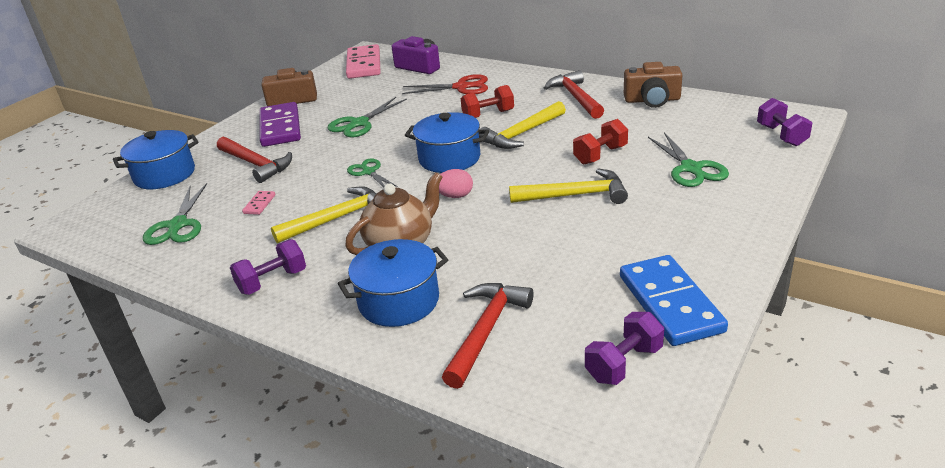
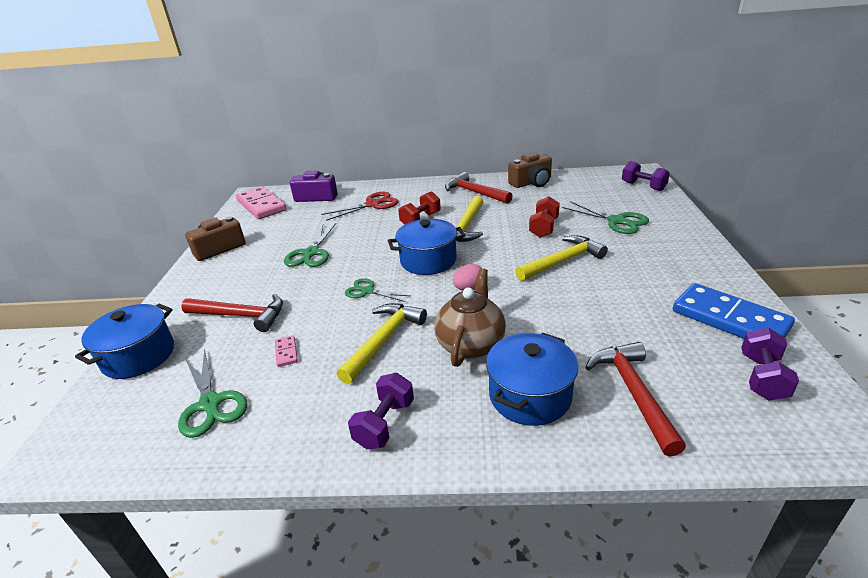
camera: 30 degrees left, 0 degrees up
(280, 128) = (232, 276): purple domino -> none

